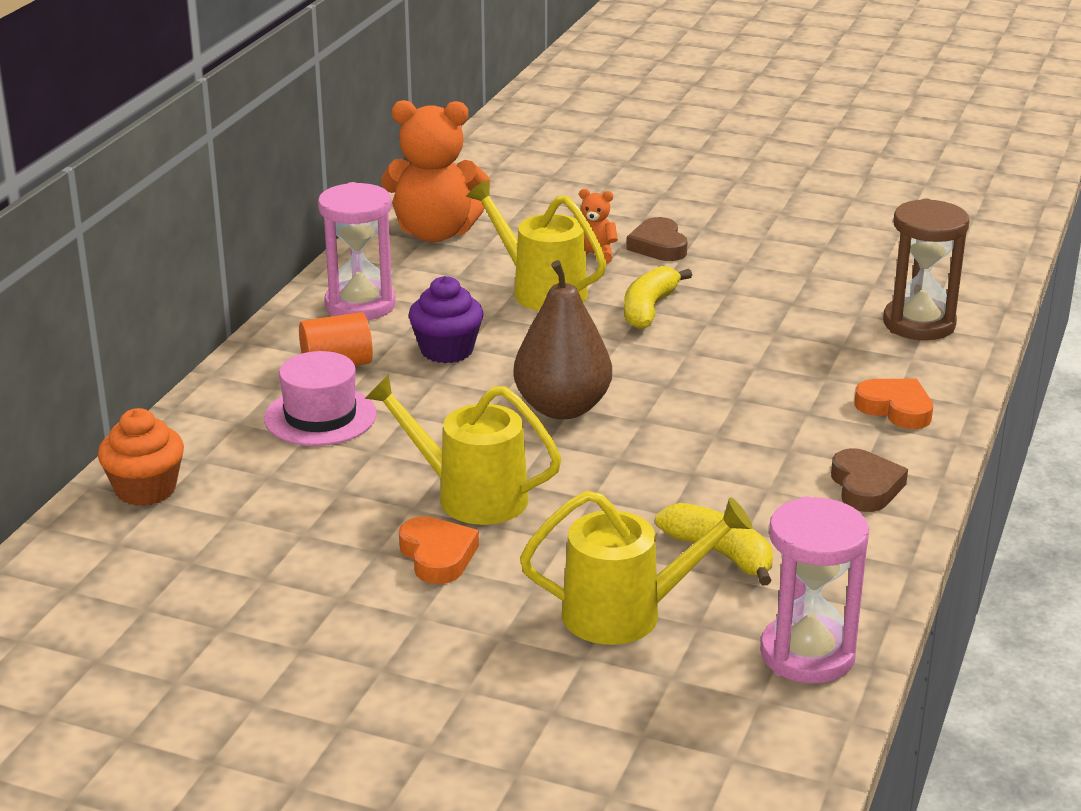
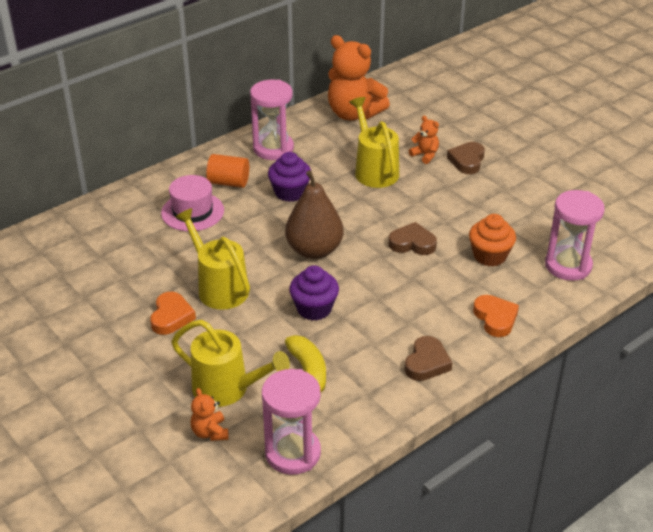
camera: 30 degrees right, 10 degrees up
(146, 489) = (78, 225): orange cupcake -> orange cupcake (489, 256)
(641, 476) = (314, 309): none -> purple cupcake
(649, 309) = (421, 202): yellow banana -> none
(661, 675) = (210, 432): none -> orange teddy bear
(691, 359) = (412, 243): none -> brown heart
(919, 324) = (568, 265): brown hourglass -> pink hourglass

